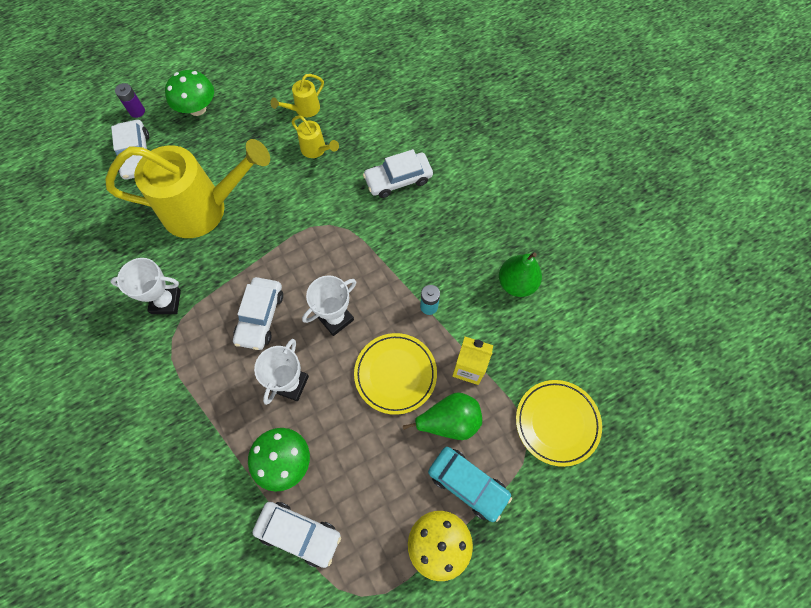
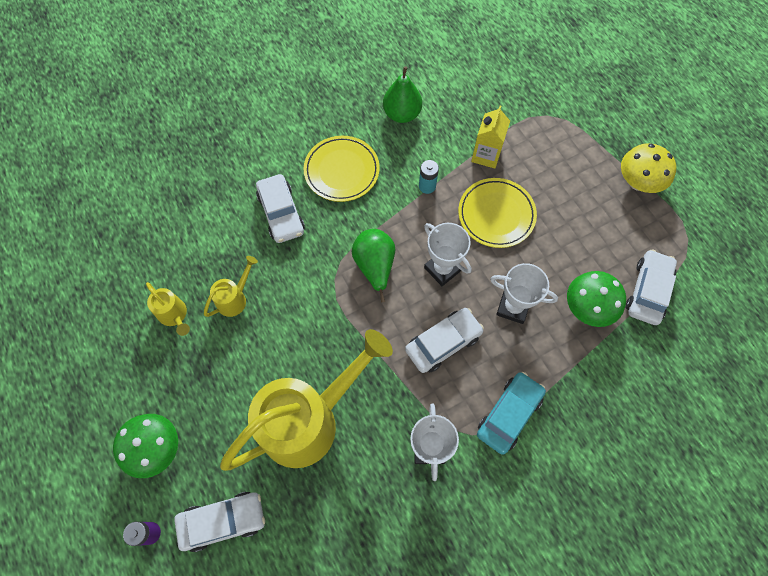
camera: 90 degrees left, 0 degrees up
(204, 209) = (308, 420): yellow watering can -> yellow watering can turned 60 degrees clockwise
(260, 317) = (443, 343): white car -> white car turned 45 degrees counterclockwise
(449, 421) = (536, 172): green pear -> green pear (375, 266)
(468, 484) = (588, 159): turquoise car -> turquoise car (509, 414)
(557, 423) = (529, 93): yellow plate -> yellow plate (341, 171)

